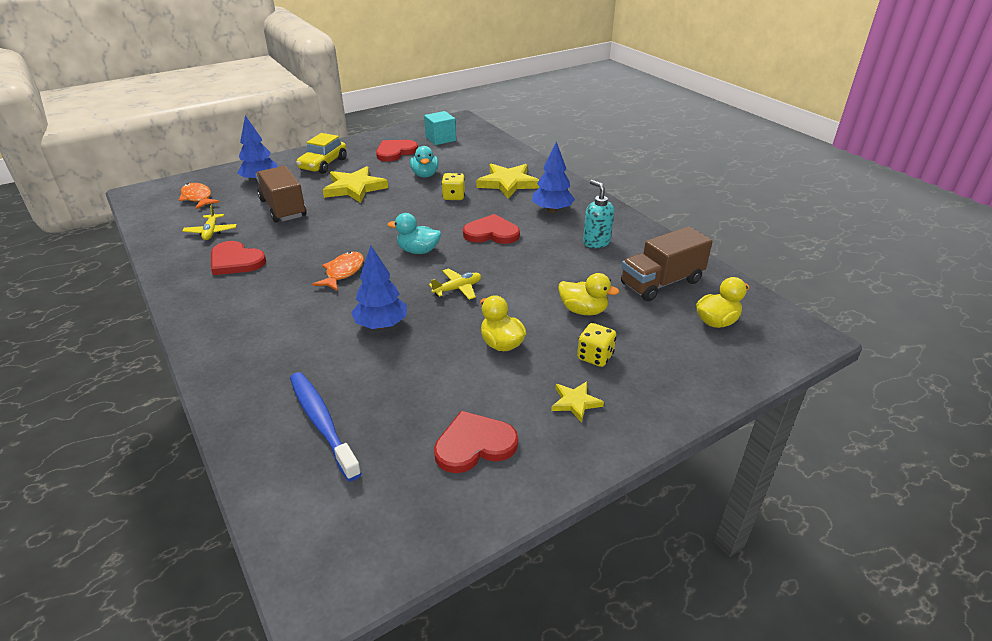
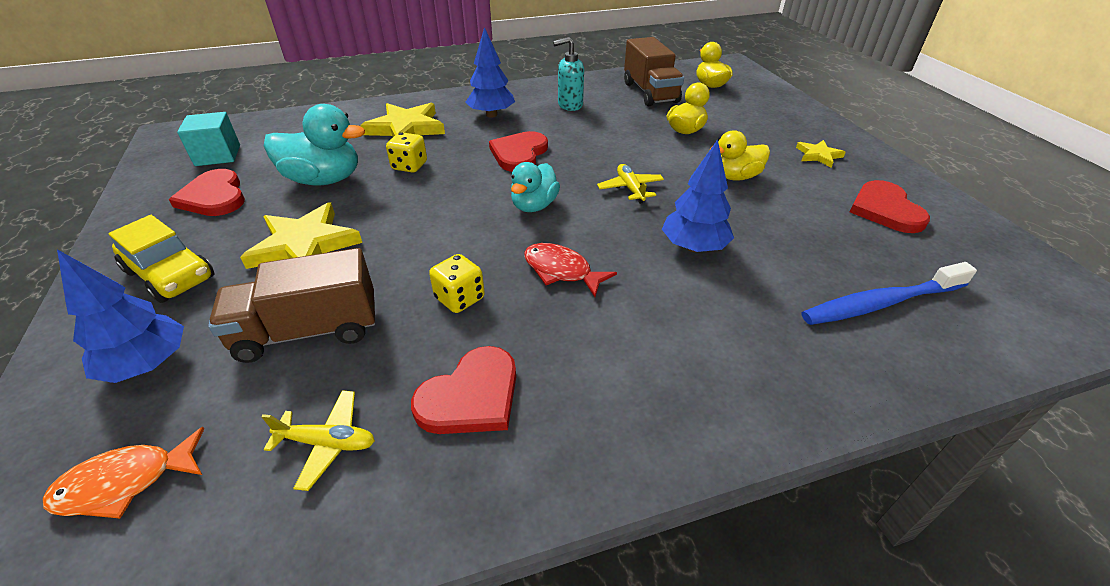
camera: 75 degrees left, 5 degrees up
(343, 272) = (561, 271): orange fish -> red fish
(425, 175) = (324, 180): turquoise duck -> turquoise duck, size x1.54
(595, 357) = (755, 137): yellow dice -> yellow dice (460, 298)

